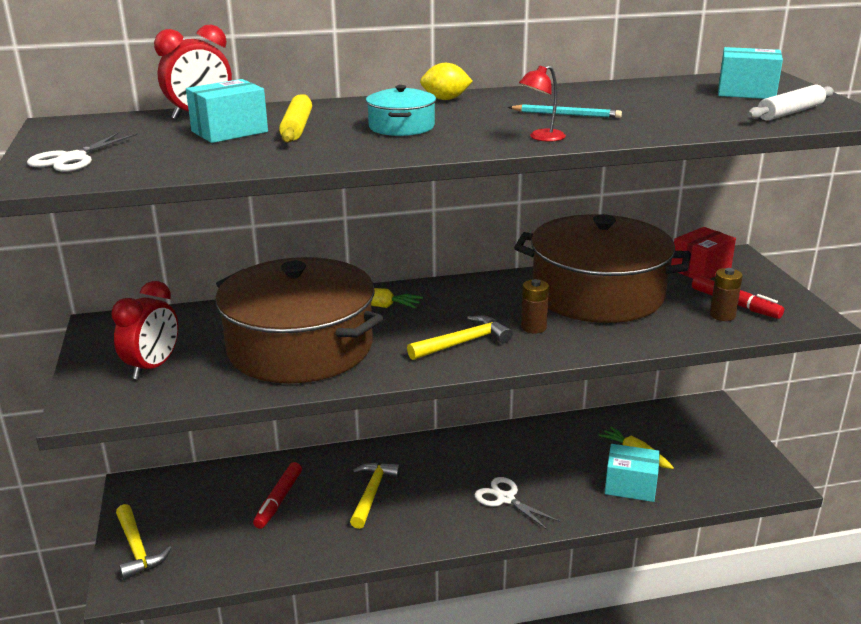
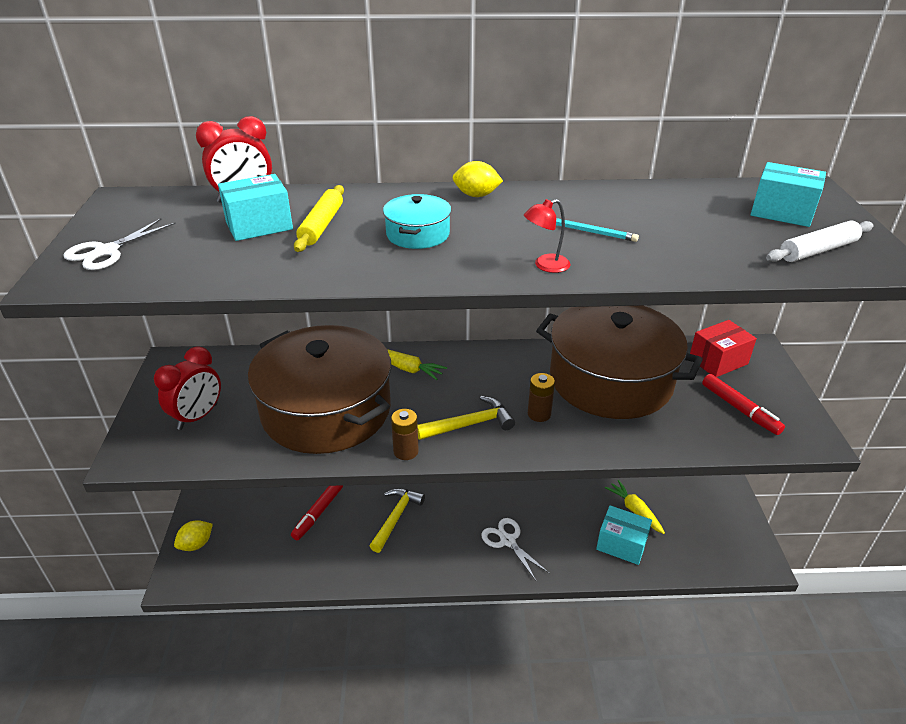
camera: 10 degrees right, 10 degrees up
(137, 549) = (196, 544): yellow hammer -> yellow lemon
(722, 315) = (723, 422): brown battery -> brown battery (406, 451)

